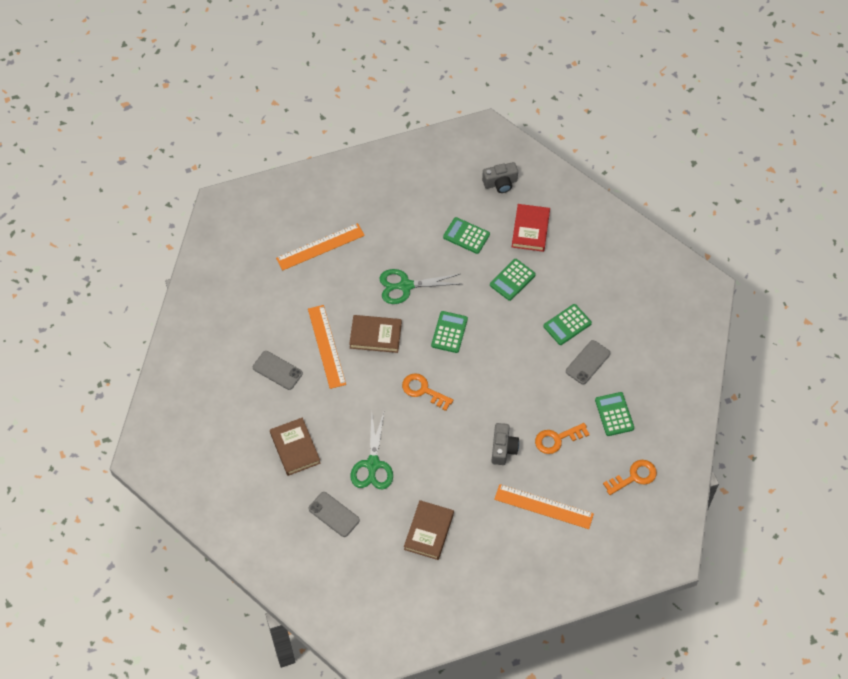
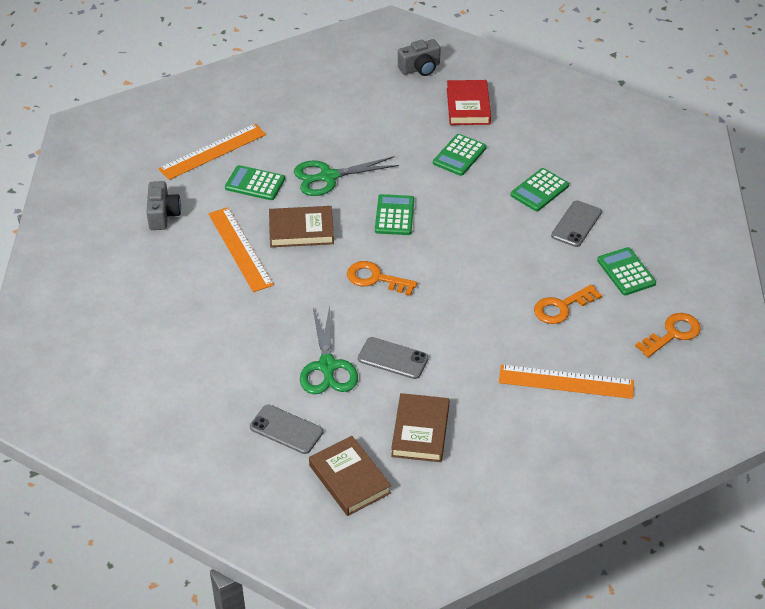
camera: 10 degrees left, 15 degrees down
(277, 370) = (180, 282): grey phone -> grey phone (393, 358)
(295, 448) = (219, 362): brown book -> brown book (349, 479)
(466, 236) = (392, 121): green calculator -> green calculator (255, 183)
(503, 448) = (495, 326): grey camera -> grey camera (163, 215)

